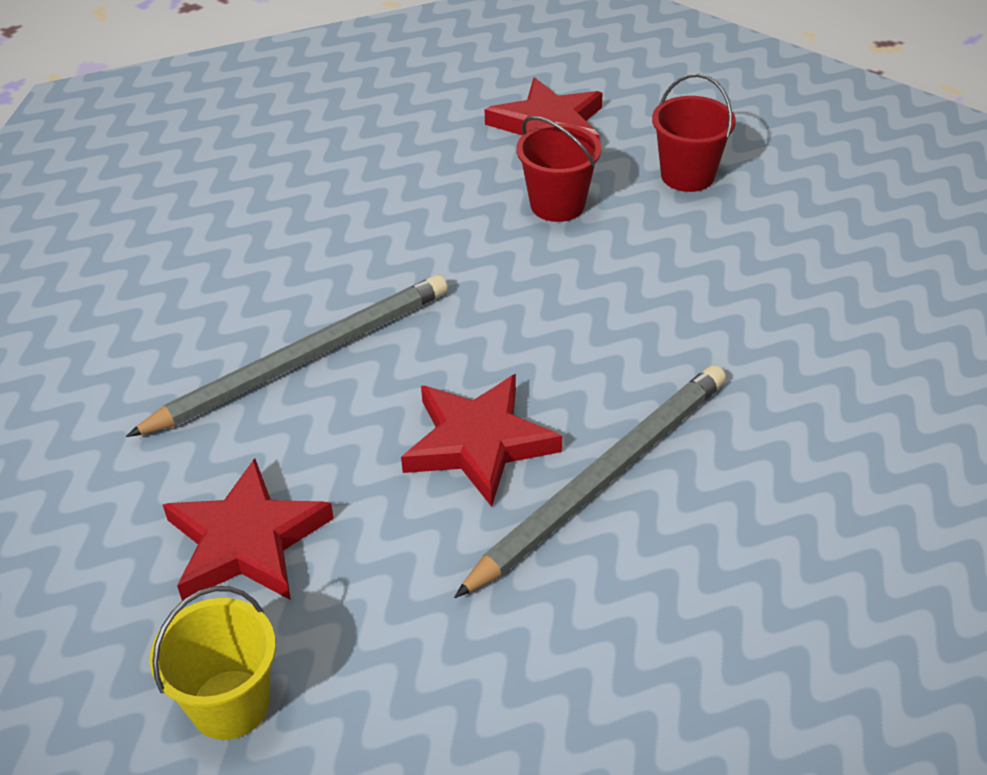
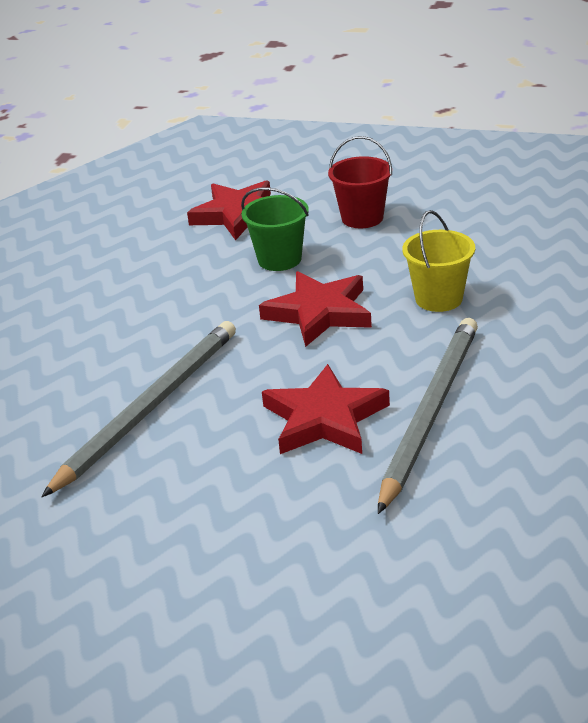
camera: 20 degrees left, 10 degrees down
(230, 704) = (249, 642): yellow bucket -> yellow bucket (439, 298)
(247, 541) = (187, 535): red star -> red star (319, 313)
(557, 205) = (279, 259): red bucket -> green bucket

